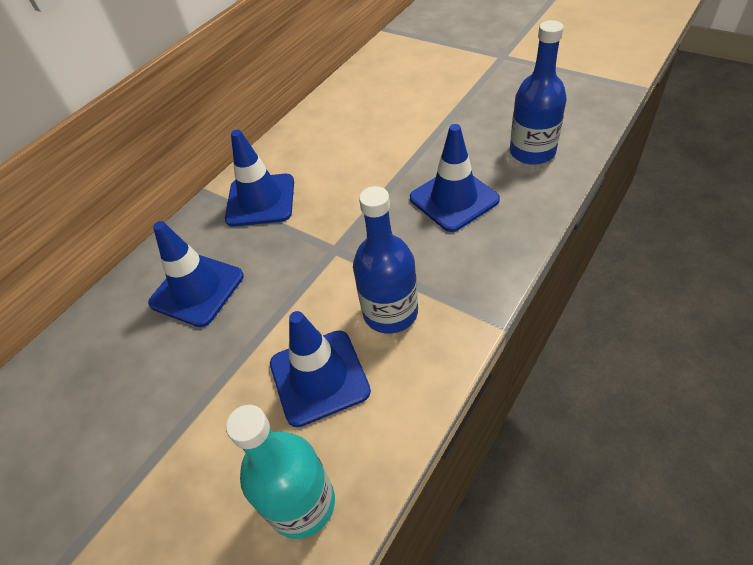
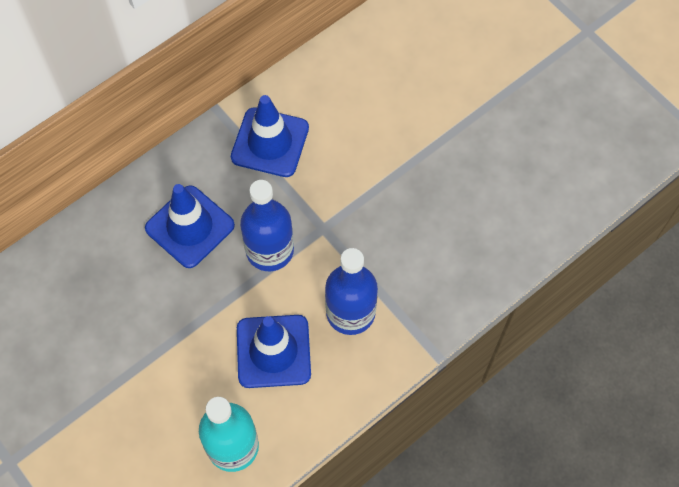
camera: 10 degrees right, 15 degrees up
(454, 199) = (452, 212): blue traffic cone -> none
(532, 152) = (552, 182): blue bottle -> blue bottle (269, 250)

